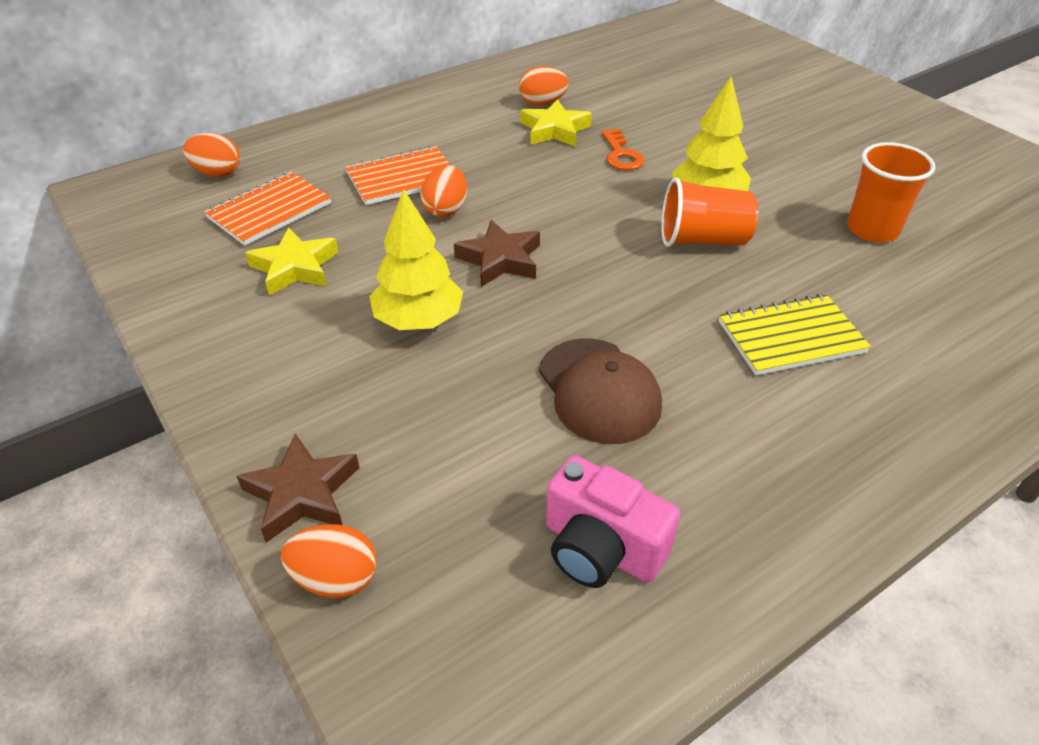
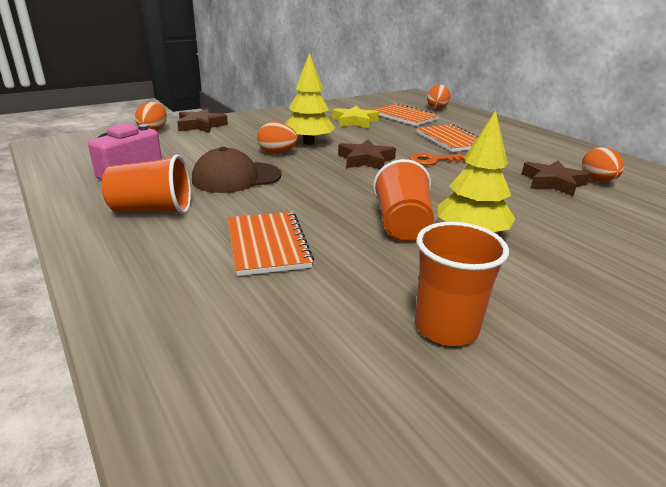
camera: 90 degrees right, 15 degrees down
(446, 209) = (419, 149): orange egg -> orange egg (277, 153)
(555, 130) = (553, 182): yellow star -> brown star
(621, 155) = (528, 204): orange key -> orange key (433, 160)
(744, 465) = (152, 210): none -> orange cup
(791, 337) = (267, 245): yellow notebook -> orange notebook

